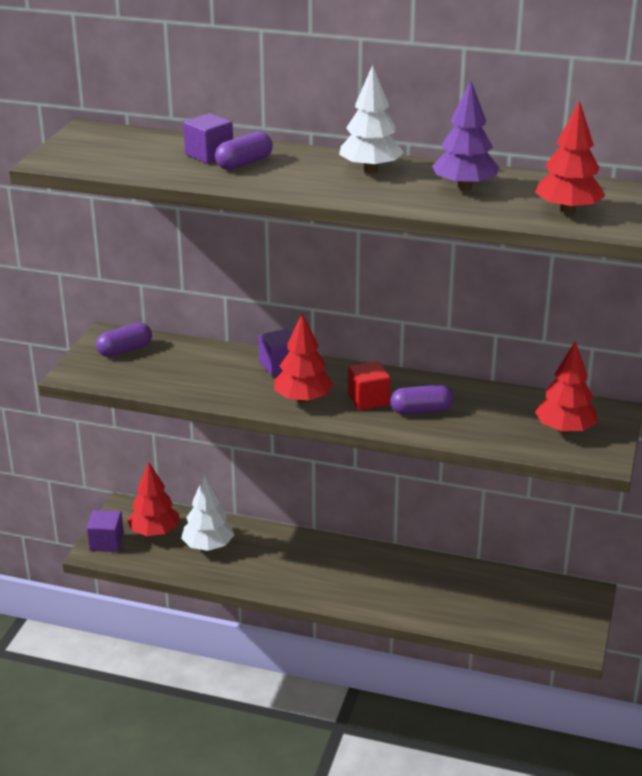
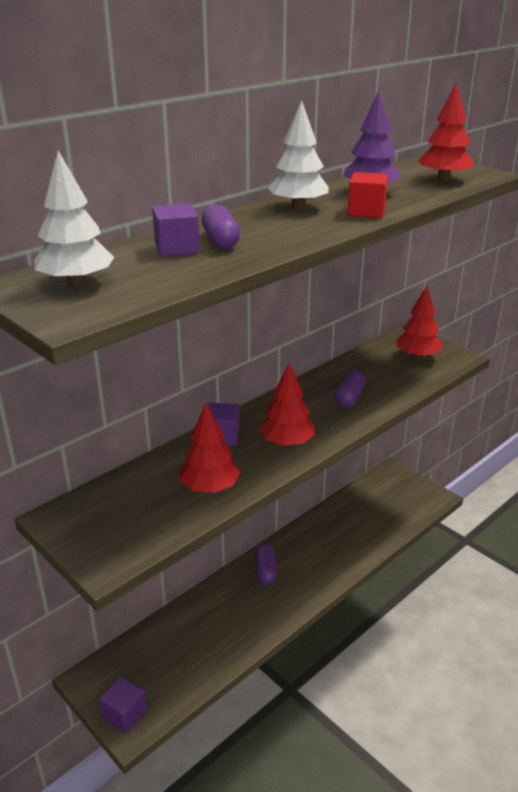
camera: 60 degrees left, 0 degrees up
(125, 350) = (98, 515): purple capsule -> purple capsule (265, 571)
(154, 532) = (142, 670): red tree -> red tree (210, 487)
(208, 546) = (193, 639): white tree -> white tree (76, 283)
(368, 399) = (314, 414): red cube -> red cube (366, 212)

